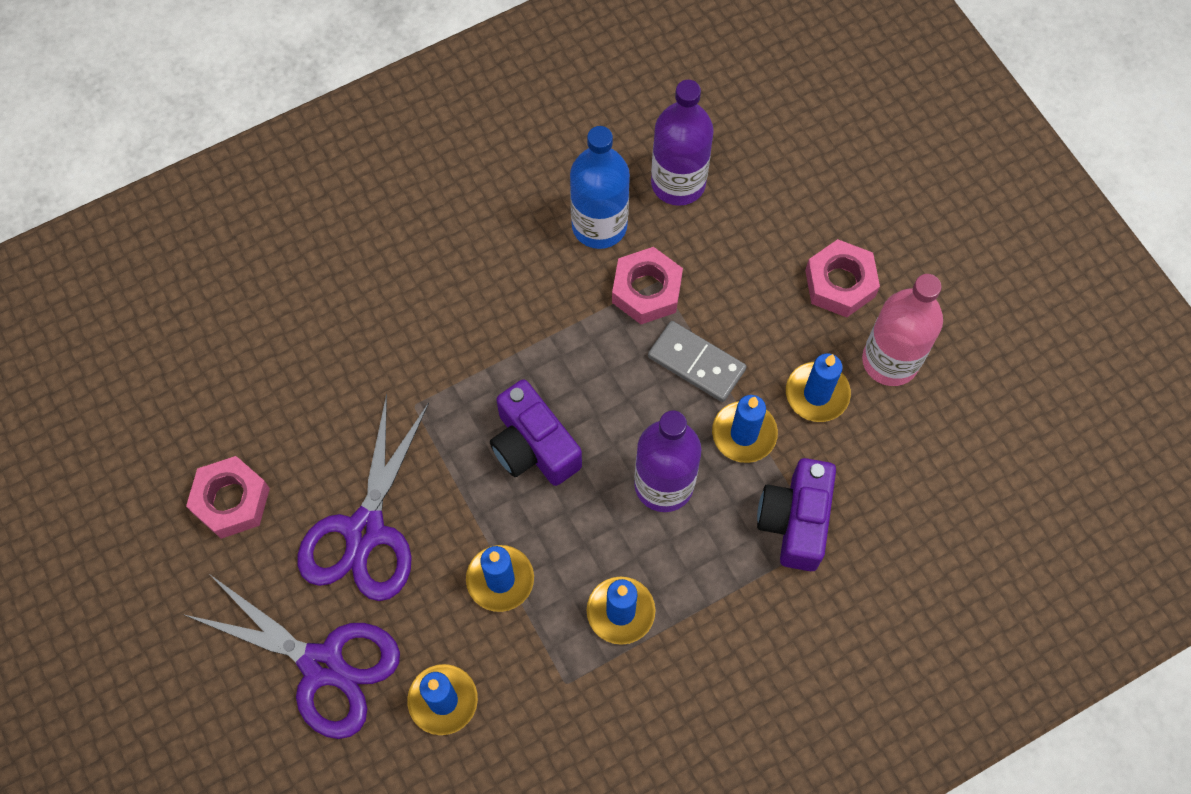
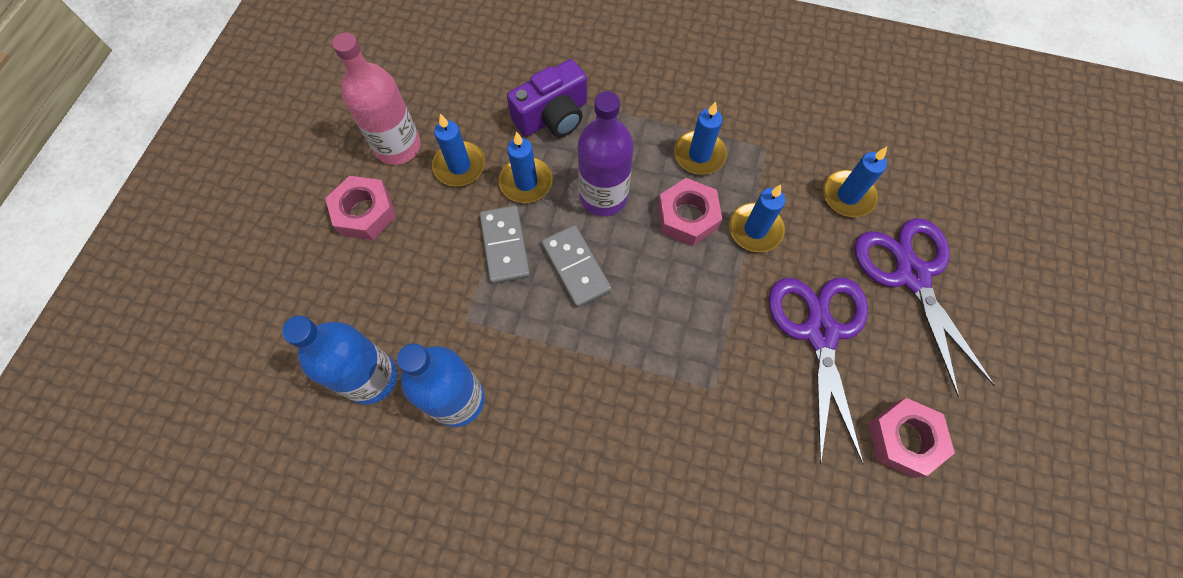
camera: 135 degrees left, 0 degrees up
(365, 531) = (820, 332): purple scissors -> purple scissors turned 60 degrees counterclockwise
(533, 446) = (659, 288): purple camera -> none
(619, 399) = (575, 267): none -> grey domino
(646, 290) = (480, 321): pink nut -> pink nut (687, 217)
(678, 183) = (371, 378): purple bottle -> blue bottle

